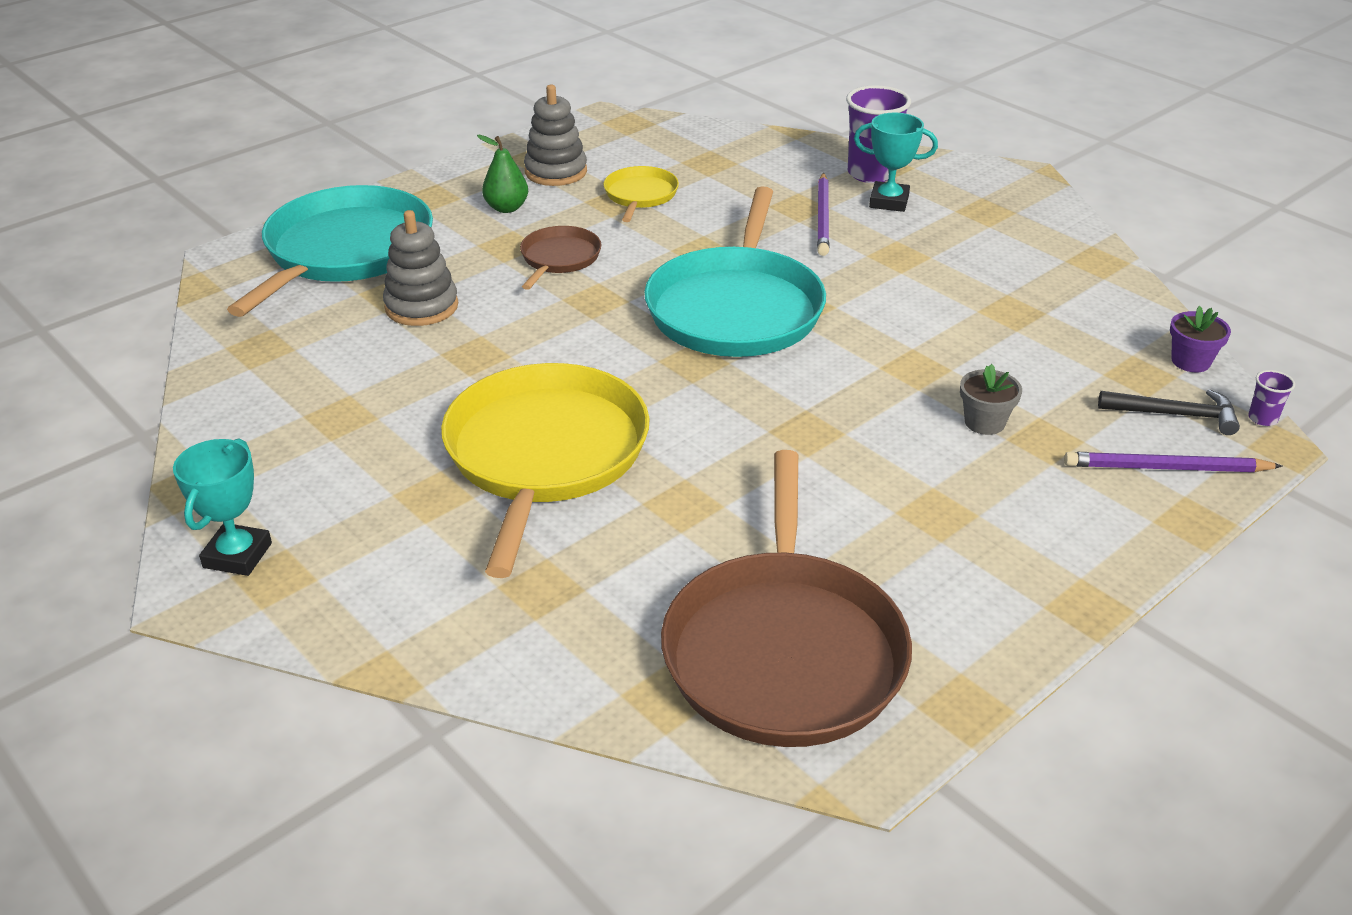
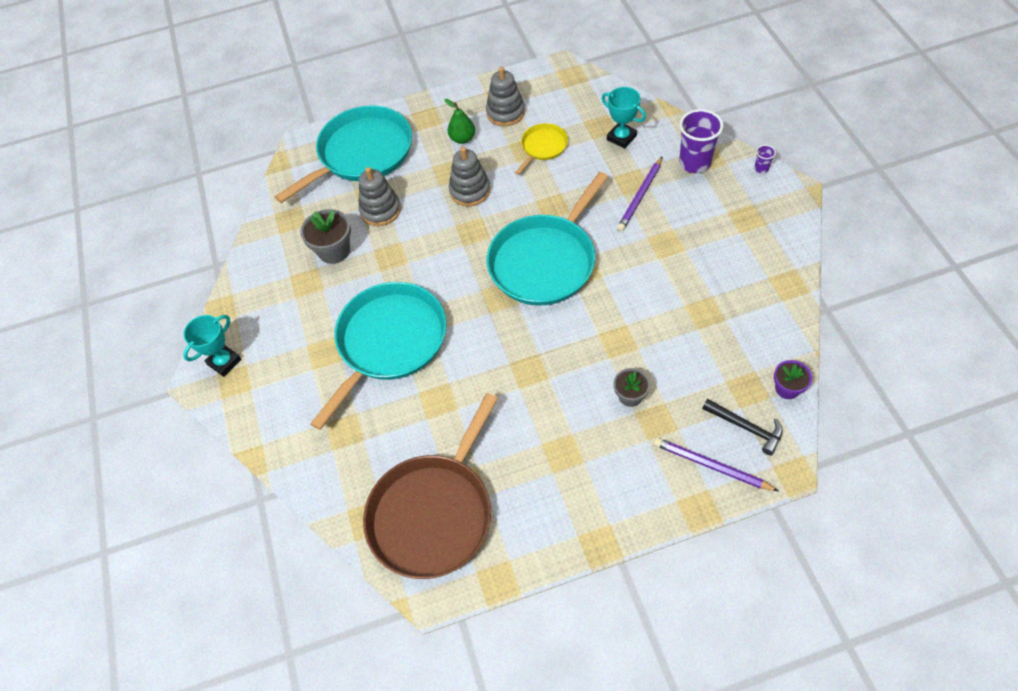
camera: 30 degrees right, 20 degrees up
(368, 368) = (334, 251): none -> grey flower pot
(544, 455) = (389, 342): yellow pan -> turquoise pan
(559, 258) = (470, 191): brown pan -> grey stacking toy
(889, 202) = (690, 192): turquoise trophy -> turquoise trophy (621, 137)
(1262, 419) = (798, 449): purple cup -> purple cup (761, 168)

